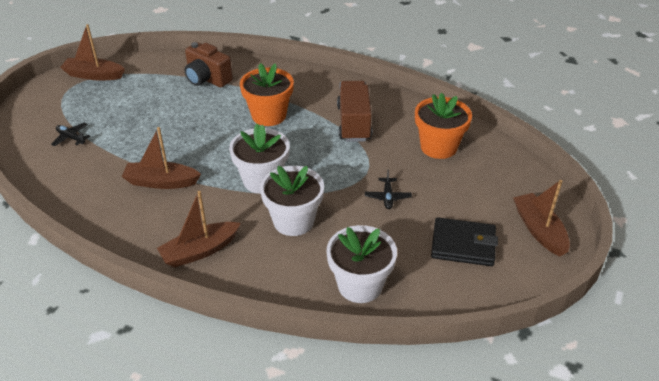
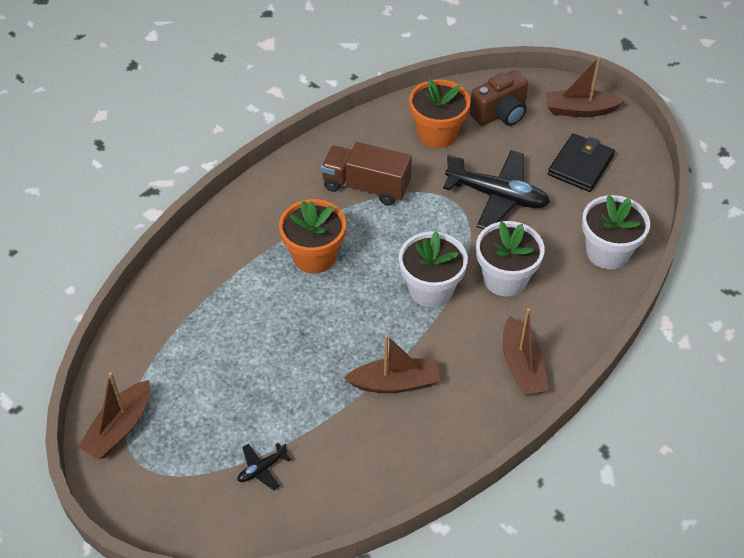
camera: 70 degrees left, 10 degrees up
(161, 182) = (395, 383): brown boat -> brown boat turned 120 degrees counterclockwise
(207, 79) = (203, 300): brown camera -> brown camera (500, 114)
(387, 197) = (497, 196): black plane -> black plane, size x2.23

